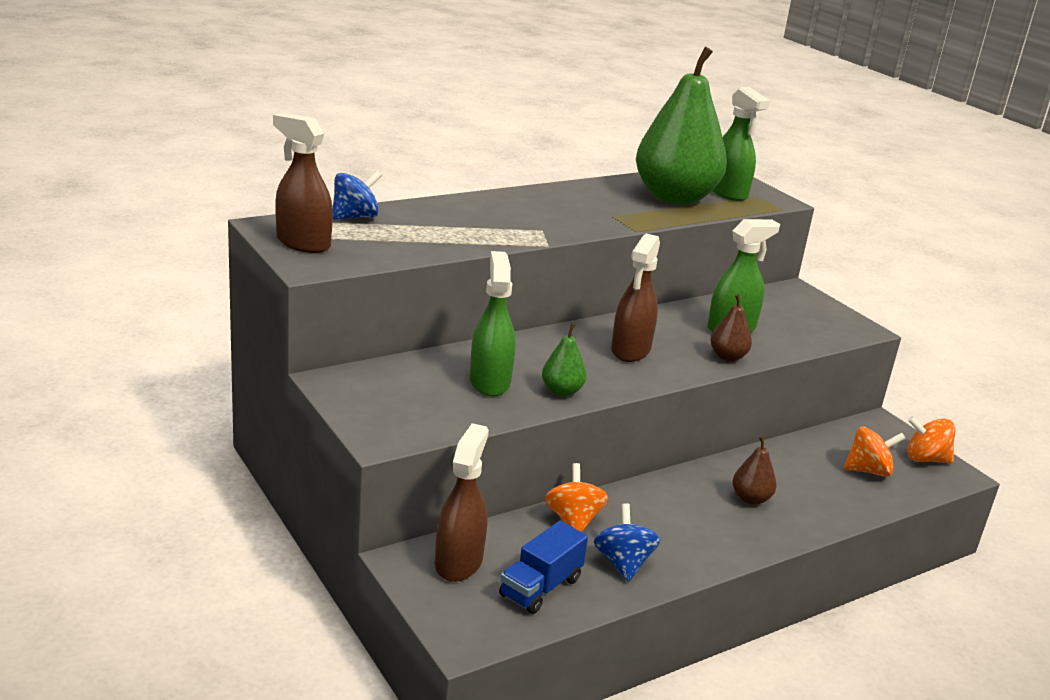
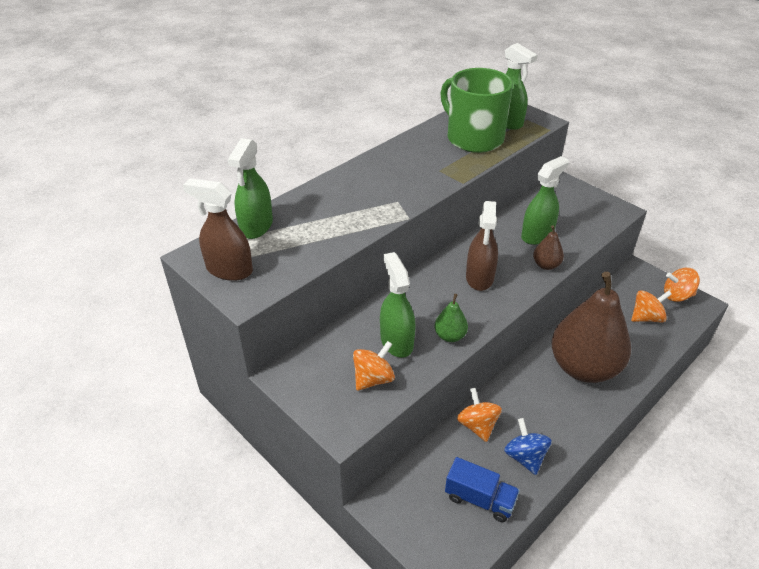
camera: 10 degrees left, 15 degrees up
(355, 217) = (256, 226): blue spinning top -> green spray bottle
(442, 406) = (373, 379): none -> orange spinning top
(459, 562) = (416, 492): brown spray bottle -> none
(540, 587) = (479, 499): blue truck -> blue truck turned 90 degrees counterclockwise
(674, 198) = (473, 138): green pear -> green mug
(750, 499) = (583, 367): brown pear -> brown pear, size x2.45

